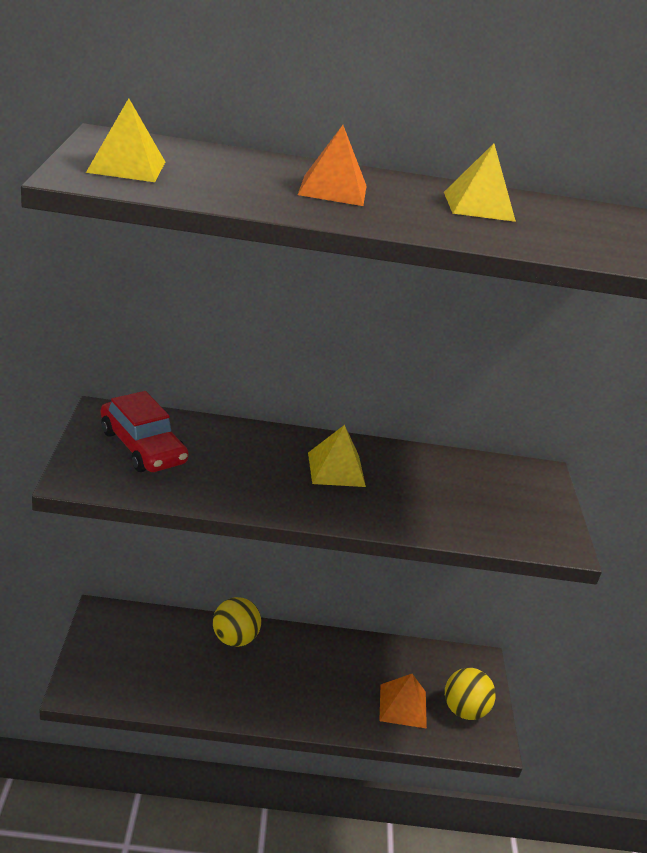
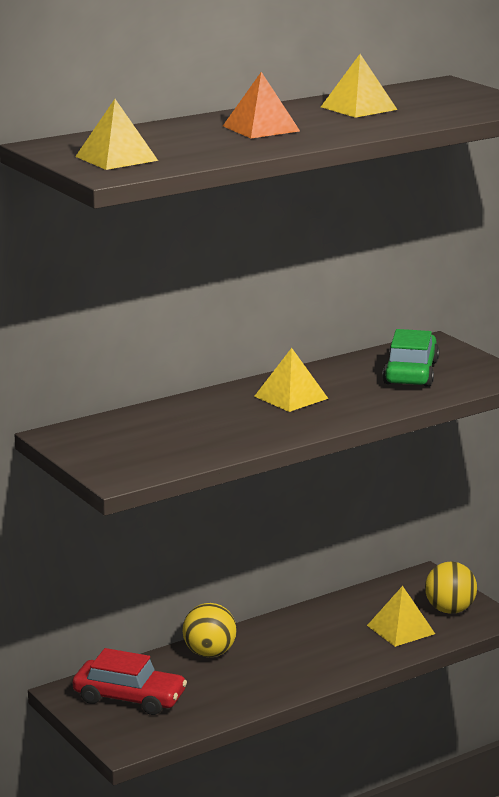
camera: 30 degrees left, 10 degrees down
(143, 447) = (128, 441): red car -> red car (129, 698)
(403, 706) = (401, 629): orange pyramid -> yellow pyramid
(477, 496) = (410, 373): none -> green car

